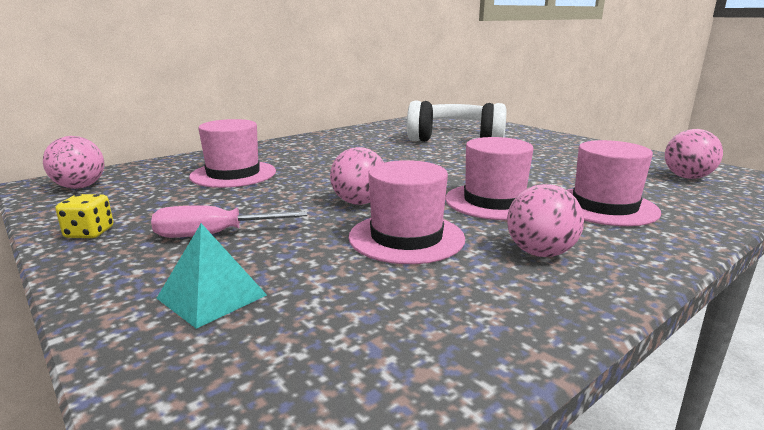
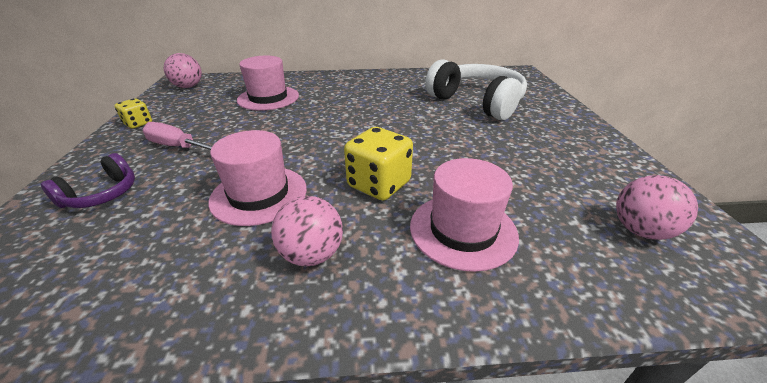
camera: 35 degrees right, 15 degrees up
(211, 296) = (102, 194): turquoise pyramid -> purple headphones
(359, 202) = (290, 149): pink ball -> none
(494, 201) = (379, 184): pink hat -> yellow dice

